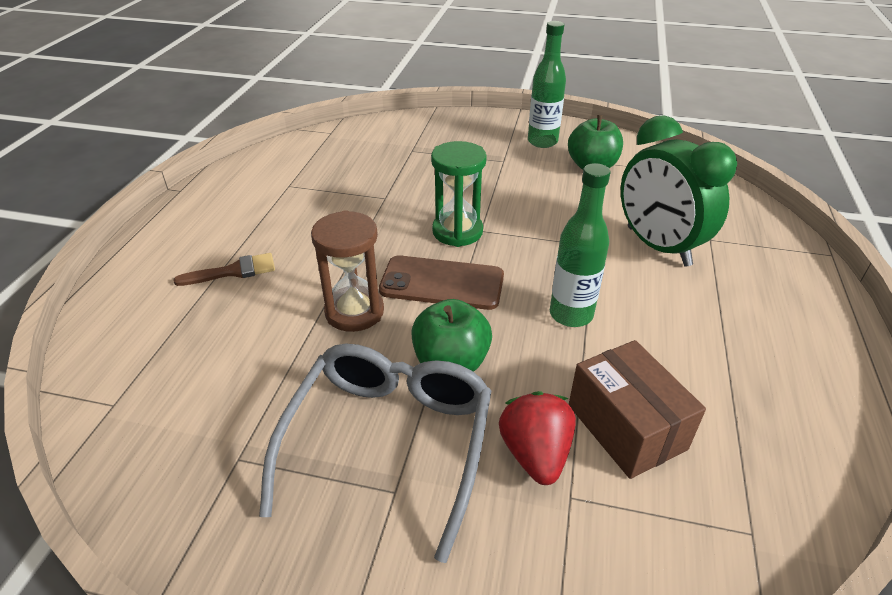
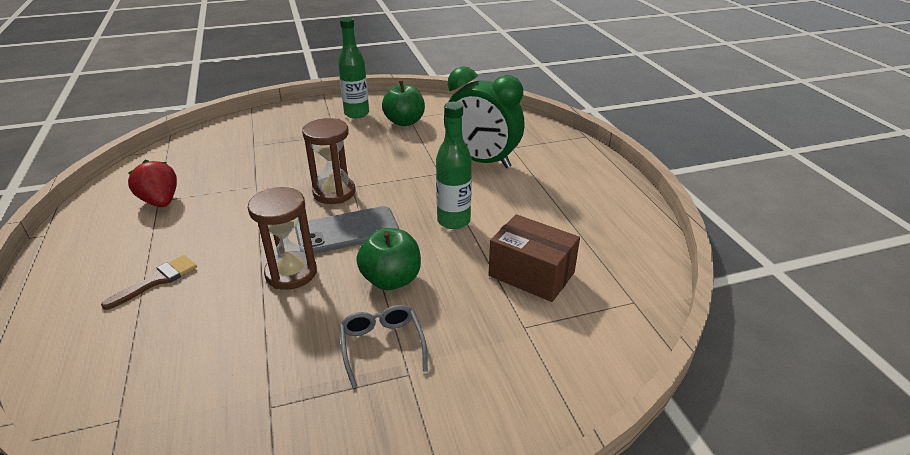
camera: 30 degrees left, 5 degrees down
(389, 441) = (382, 345): grey glasses -> grey glasses, size x0.52
(442, 283) = (347, 231): brown phone -> grey phone
(457, 231) = (334, 193): green hourglass -> brown hourglass
(535, 454) = (486, 312): red strawberry -> red strawberry (160, 201)

